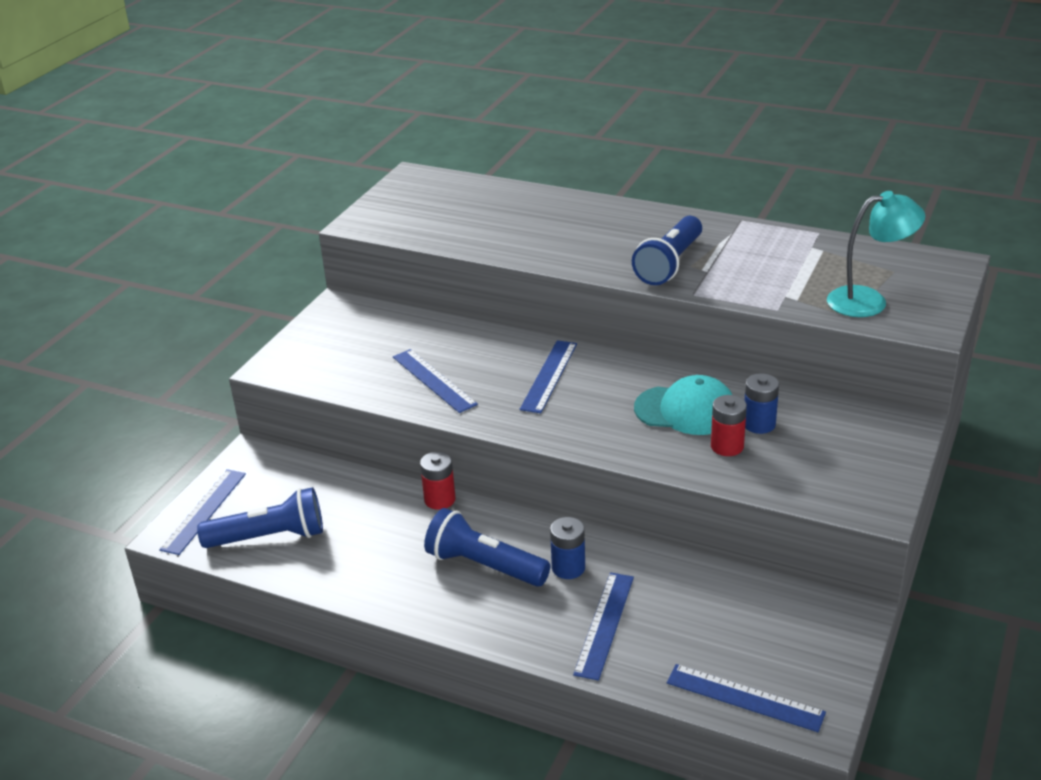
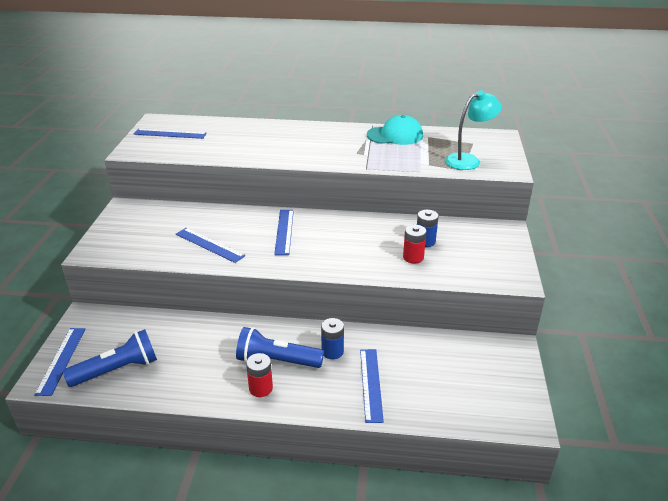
camera: 20 degrees left, 0 degrees up
(440, 499) = (230, 322): red battery -> red battery (261, 388)
(669, 264) = (343, 153): blue flashlight -> none
(686, 410) = (378, 240): turquoise cap -> turquoise cap (395, 135)
(745, 697) = (478, 413): blue ruler -> blue ruler (170, 134)

